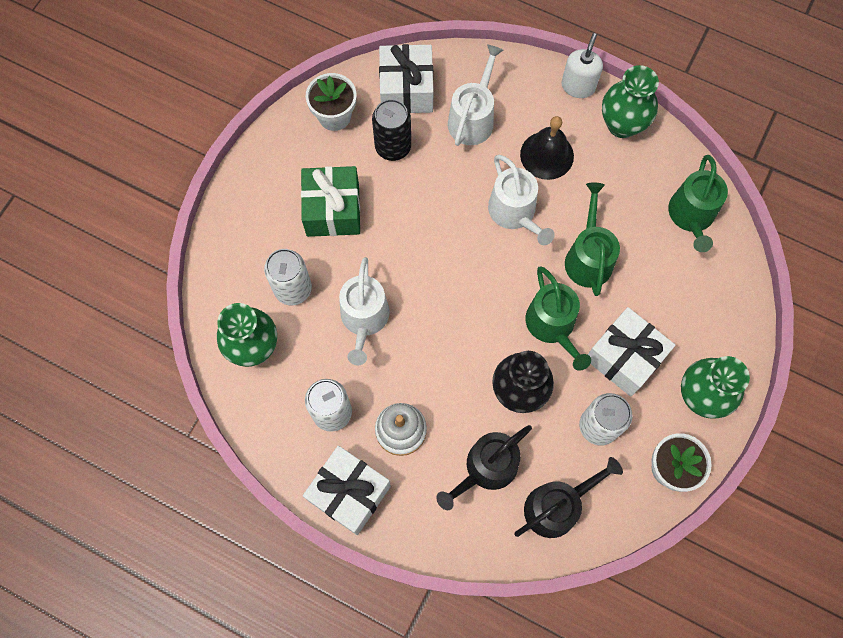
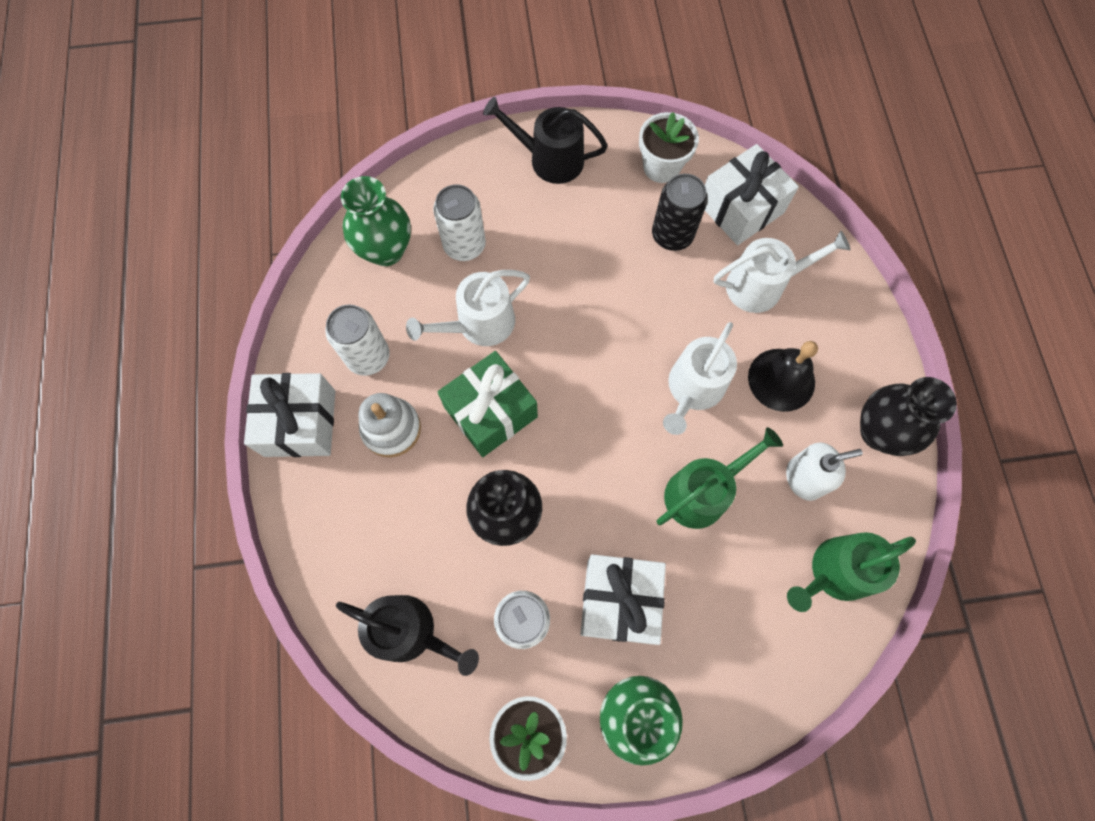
camera: 55 degrees right, 0 degrees up
(332, 210) = (567, 227): green gift -> green gift (490, 412)
(486, 468) = (405, 535): black watering can -> black watering can (550, 159)
(552, 326) = (600, 504): green watering can -> none
(578, 86) = (884, 360): white soap dispenser -> white soap dispenser (804, 478)
(622, 125) = (879, 432): green vase -> black vase

